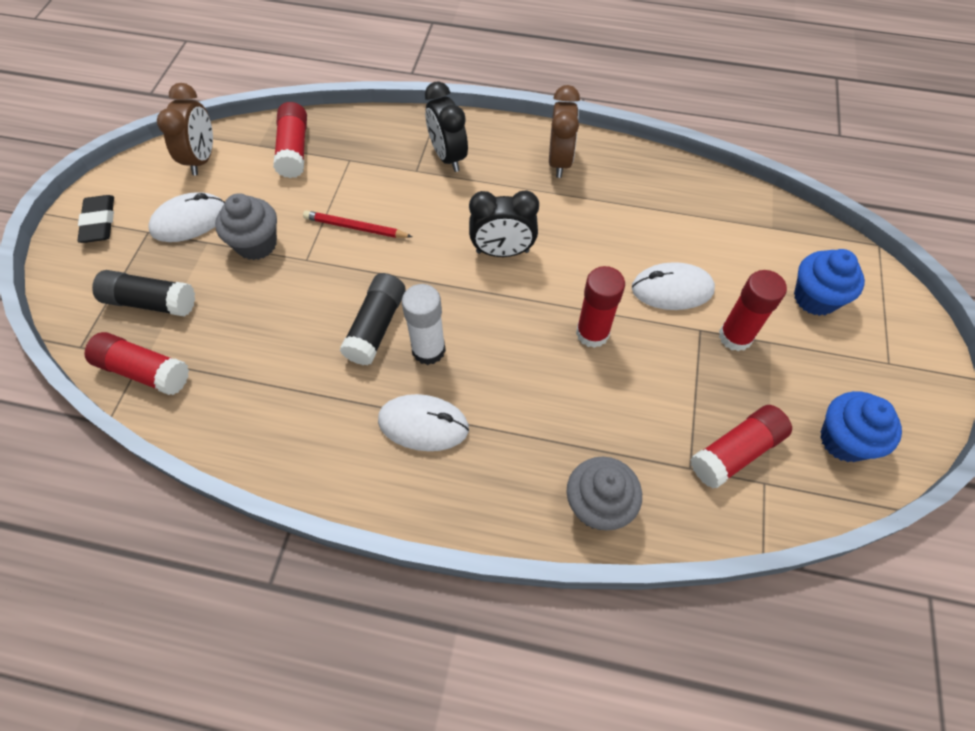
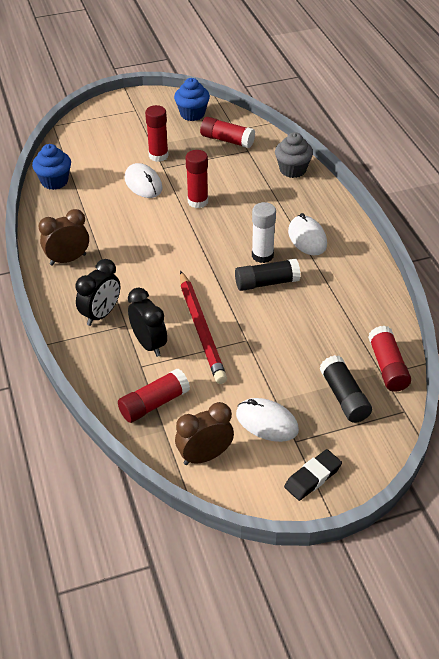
camera: 120 degrees left, 15 degrees down
(256, 244) = (255, 372): grey cupcake -> none
(355, 227) = (201, 329): red pencil -> red pencil, size x1.76
(502, 252) = (167, 255): black clock -> black clock (149, 344)
(815, 298) = (110, 137): blue cupcake -> blue cupcake (54, 181)

